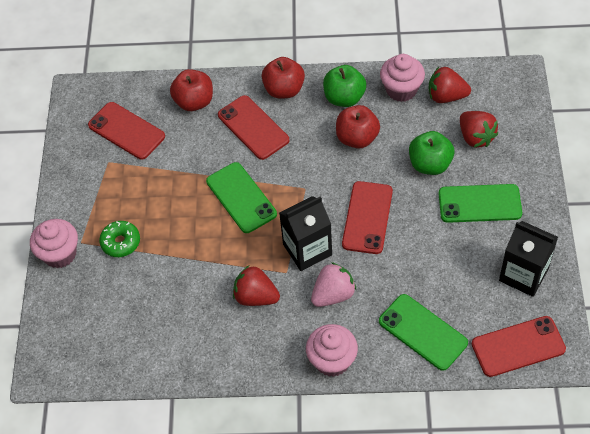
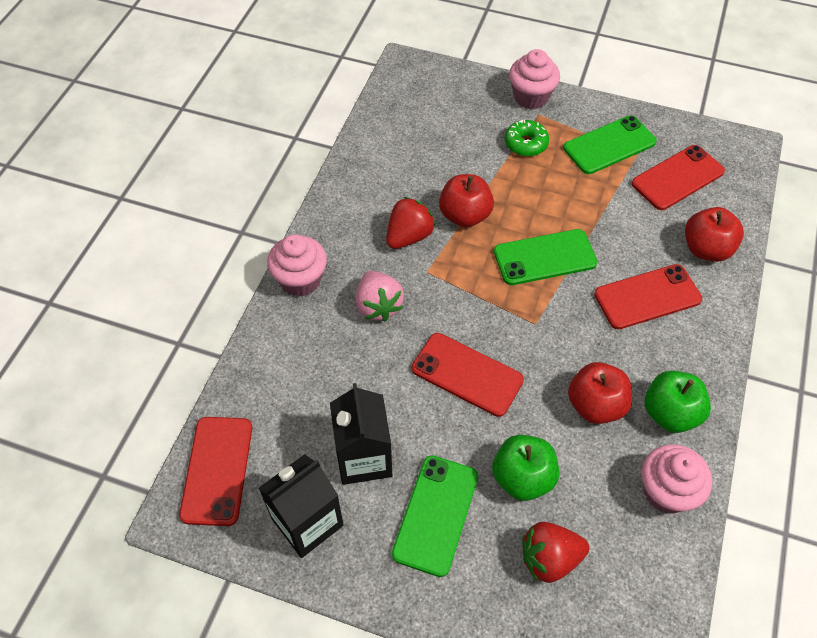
camera: 105 degrees right, 0 degrees up
(284, 90) = (702, 347): red apple -> red apple (465, 215)
(307, 249) = (447, 299): black carton -> black carton (364, 457)
(422, 332) = (288, 376): green phone -> green phone (609, 145)
(446, 96) = (637, 549): red strawberry -> none

